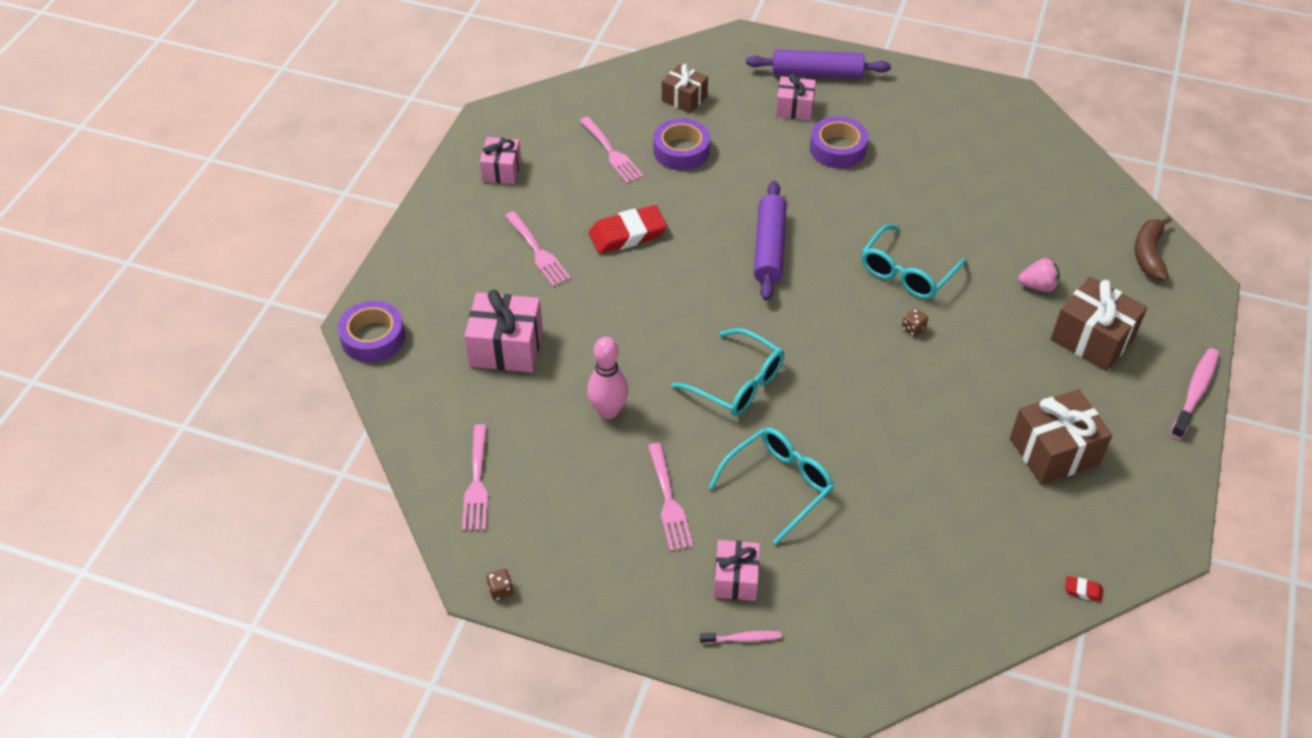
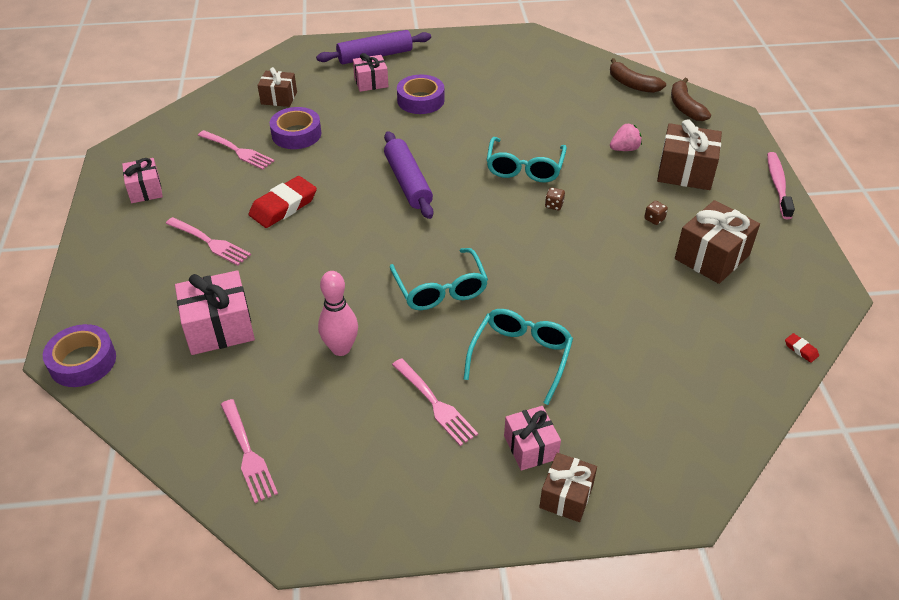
camera: 25 degrees left, 5 degrees down
(501, 590) = (321, 544): brown dice -> brown dice (654, 219)
(738, 383) = (440, 289): turquoise glasses -> turquoise glasses turned 60 degrees clockwise
(743, 638) = (566, 496): pink toothbrush -> brown gift
(1083, 590) = (801, 350): red eraser -> red eraser turned 60 degrees clockwise
(1102, 203) = (632, 84): none -> brown banana

